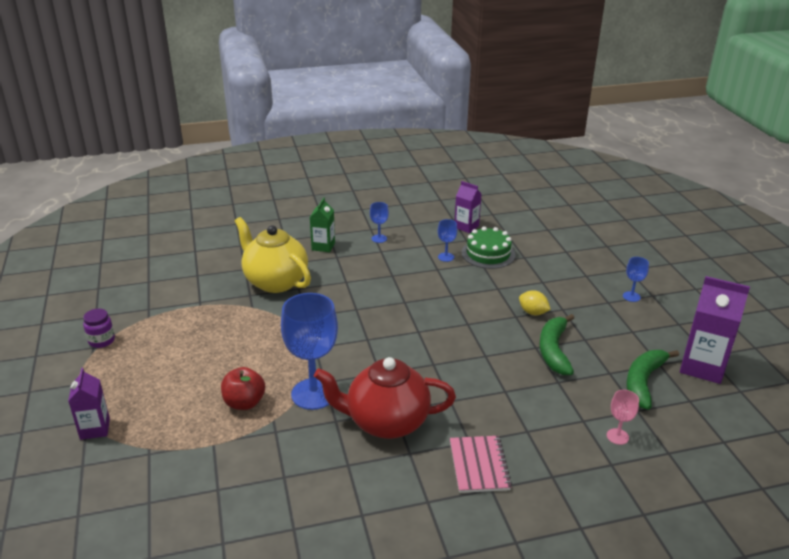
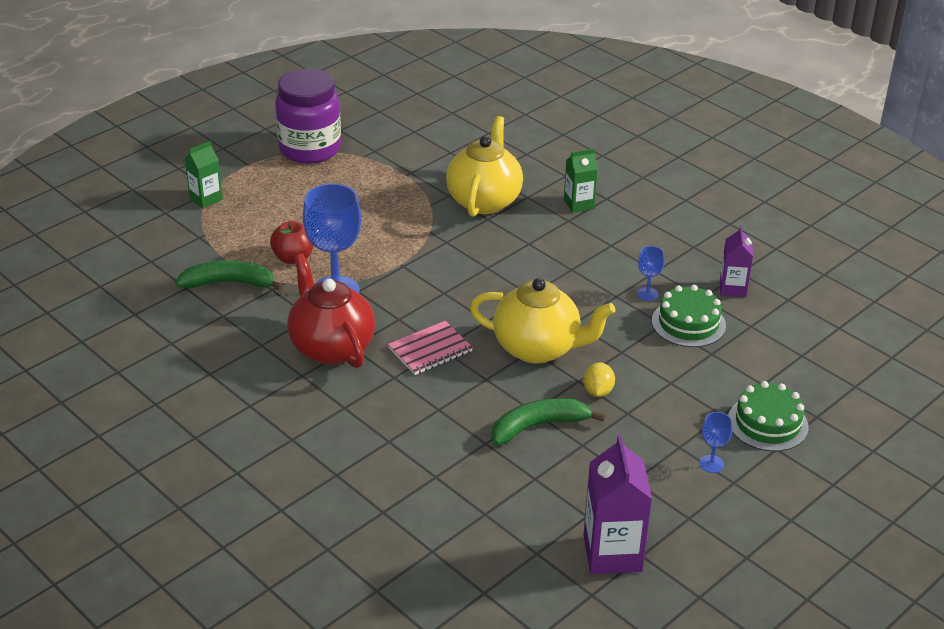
camera: 60 degrees right, 5 degrees up
(95, 429) = (206, 199): purple carton -> green carton
(101, 341) = (310, 149): purple jar -> purple jar, size x2.37
(379, 238) = (635, 234): blue goblet -> none
(468, 320) = (538, 348): none -> yellow teapot
(479, 465) = (316, 422): pink notebook -> pink notebook (430, 350)
(604, 263) = (767, 423): none -> green cake
(617, 436) = (429, 507): pink goblet -> none
(643, 382) = (540, 509): green banana -> green banana (229, 283)

